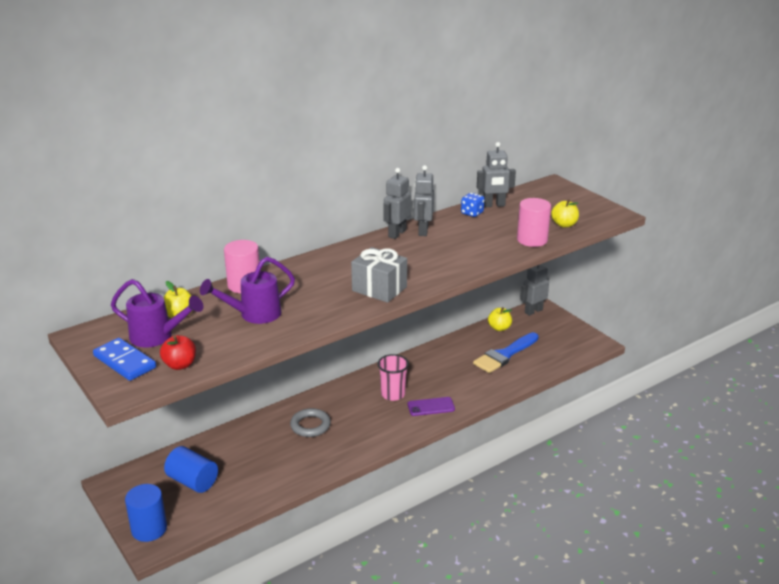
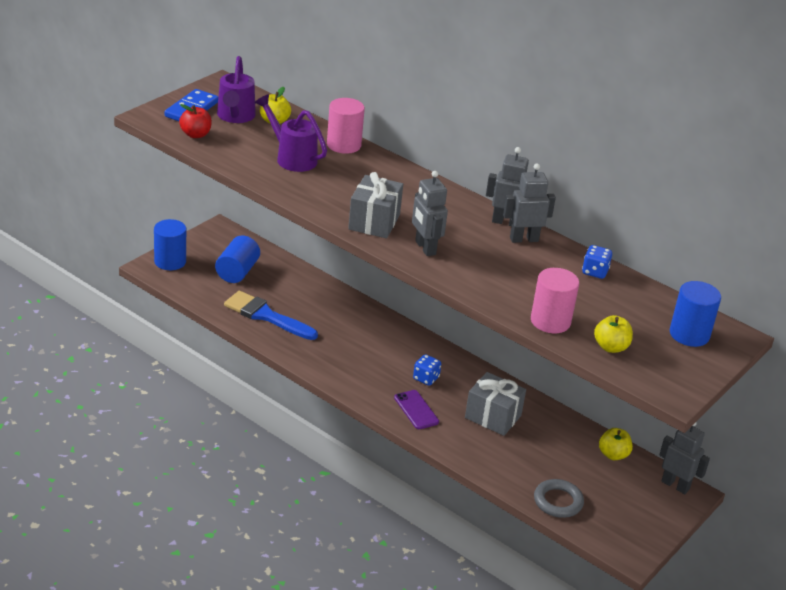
camera: 70 degrees right, 5 degrees up
(310, 425) = (346, 328): grey ring -> grey ring (558, 501)
(393, 394) = (426, 378): pink cup -> blue dice
(447, 371) = (493, 417): none -> grey gift
(494, 205) = (629, 288): grey robot -> grey robot (425, 248)
(504, 355) = (553, 463): blue brush -> blue brush (266, 316)
(550, 197) = (689, 334): none -> blue cylinder

